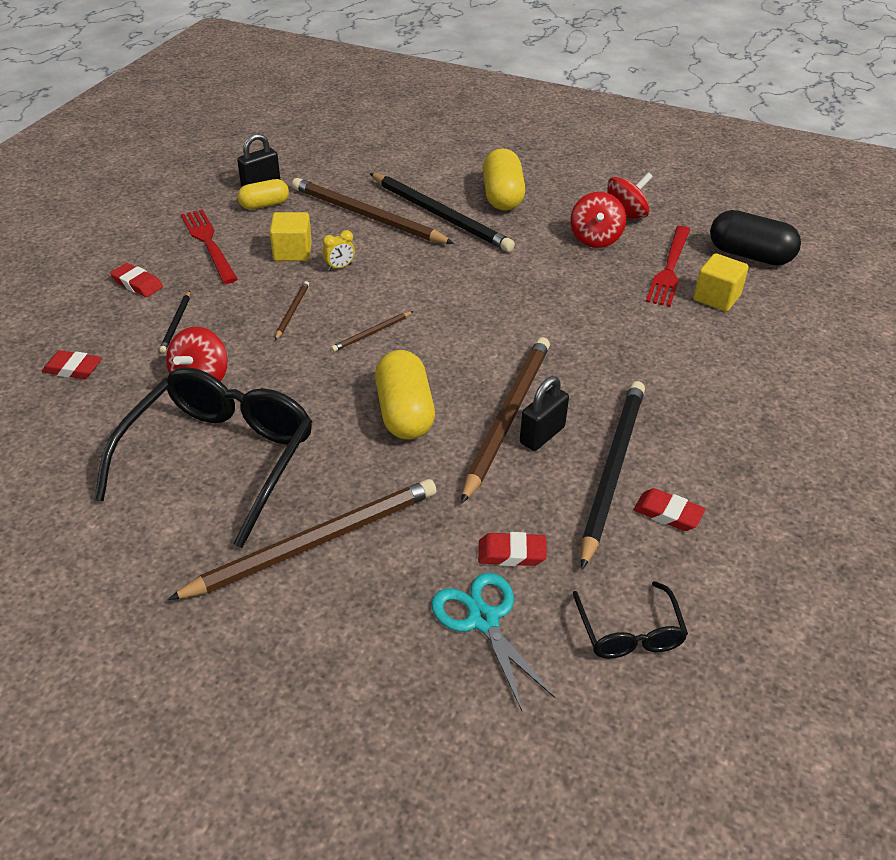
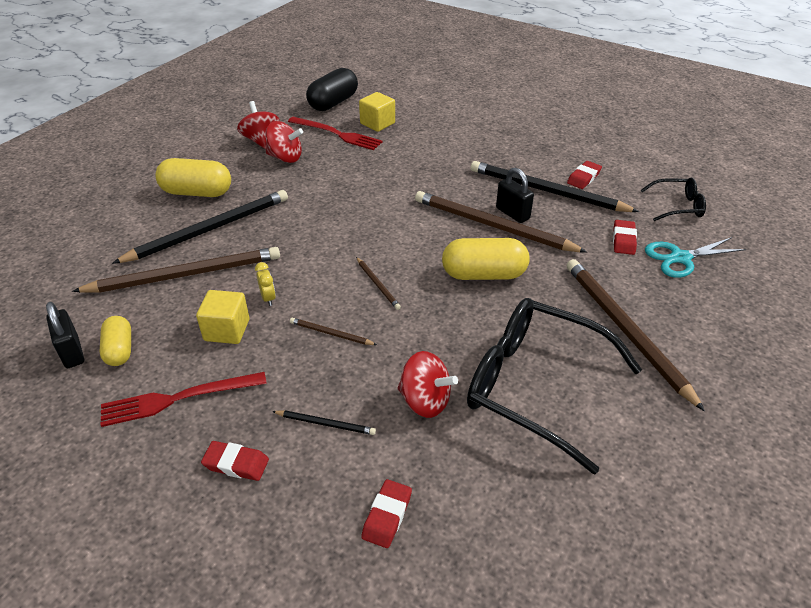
camera: 80 degrees left, 0 degrees up
(137, 284) = (236, 464): red eraser -> red eraser turned 60 degrees clockwise
(367, 216) = (185, 275): brown pencil -> brown pencil turned 150 degrees counterclockwise

